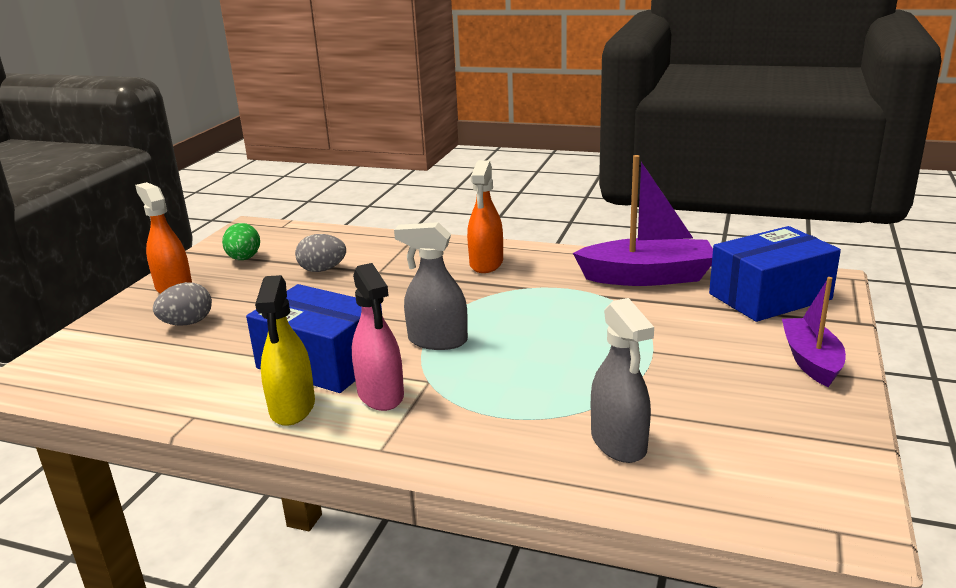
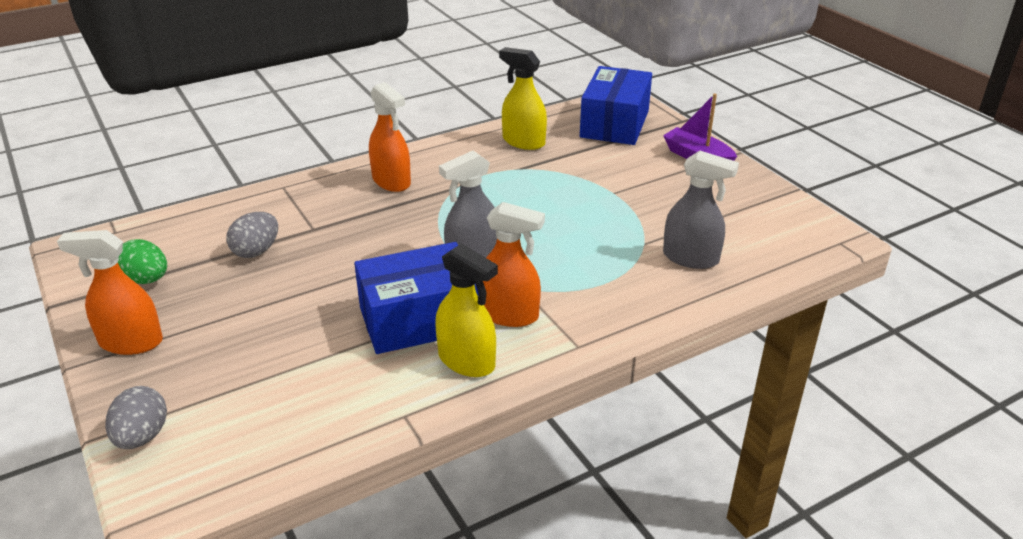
camera: 50 degrees left, 10 degrees up
(187, 323) = (225, 360): grey egg -> grey egg (142, 437)
(380, 395) = (509, 315): pink spray bottle -> orange spray bottle
(647, 277) = (523, 142): purple boat -> yellow spray bottle

